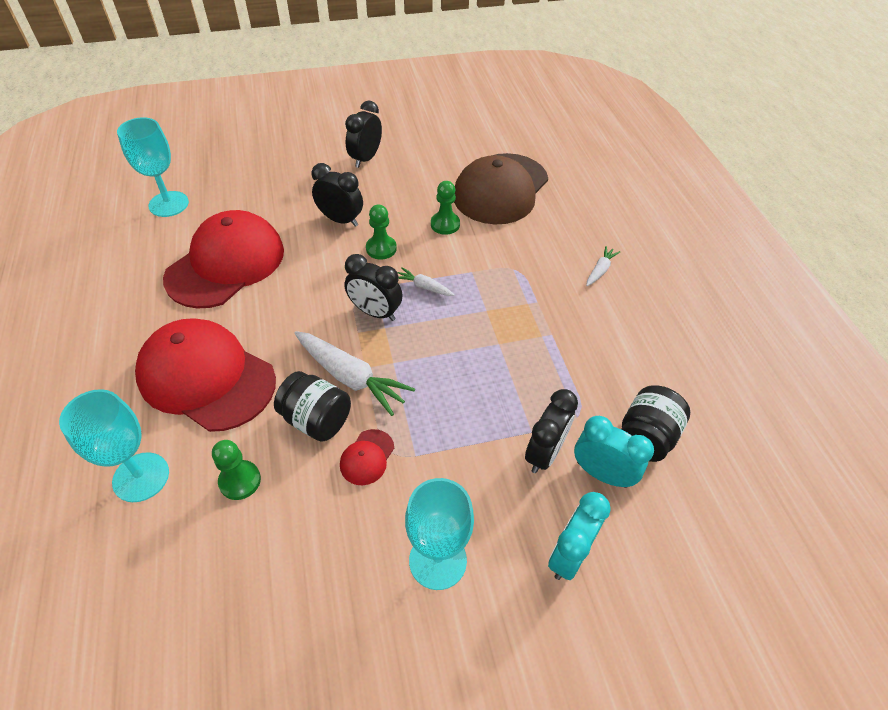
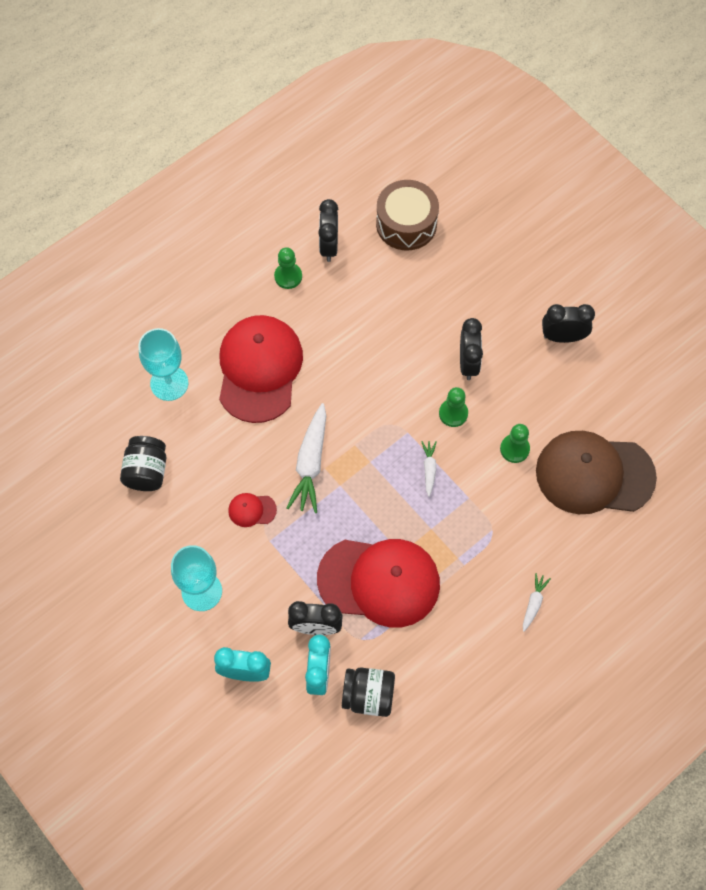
camera: 65 degrees right, 15 degrees up
(168, 204) = (406, 224): turquoise goblet -> brown drum
(226, 264) = (368, 310): red cap -> red cap (379, 581)
(240, 481) = (195, 442): green pawn -> green pawn (288, 276)
(316, 420) = (263, 461): black jar -> black jar (147, 471)
(375, 312) = (381, 446): black clock -> black clock (329, 246)
(600, 270) = (533, 603): white carrot -> white carrot turned 75 degrees counterclockwise

